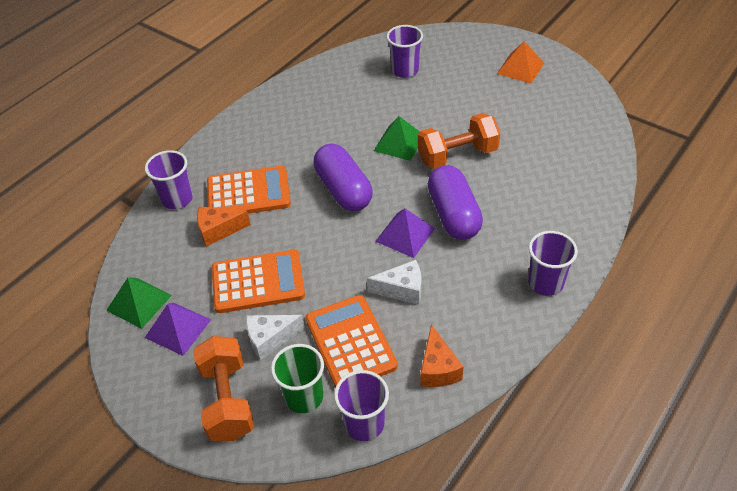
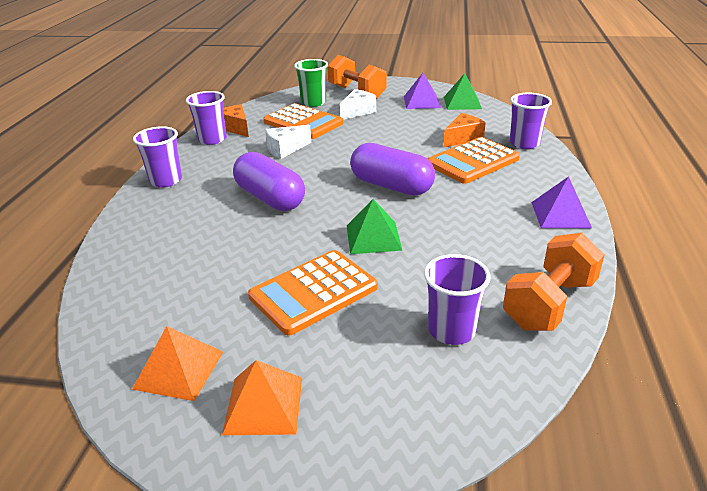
camera: 150 degrees right, 15 degrees down
(258, 282) = (396, 127): orange calculator -> orange calculator (313, 292)
(364, 424) = (269, 104): purple cup -> purple cup (212, 139)
(405, 234) = (306, 175): purple pyramid -> purple pyramid (560, 214)
(457, 155) = (296, 245): orange dumbbell -> orange dumbbell (549, 303)
(560, 96) = (179, 370): none -> orange pyramid

